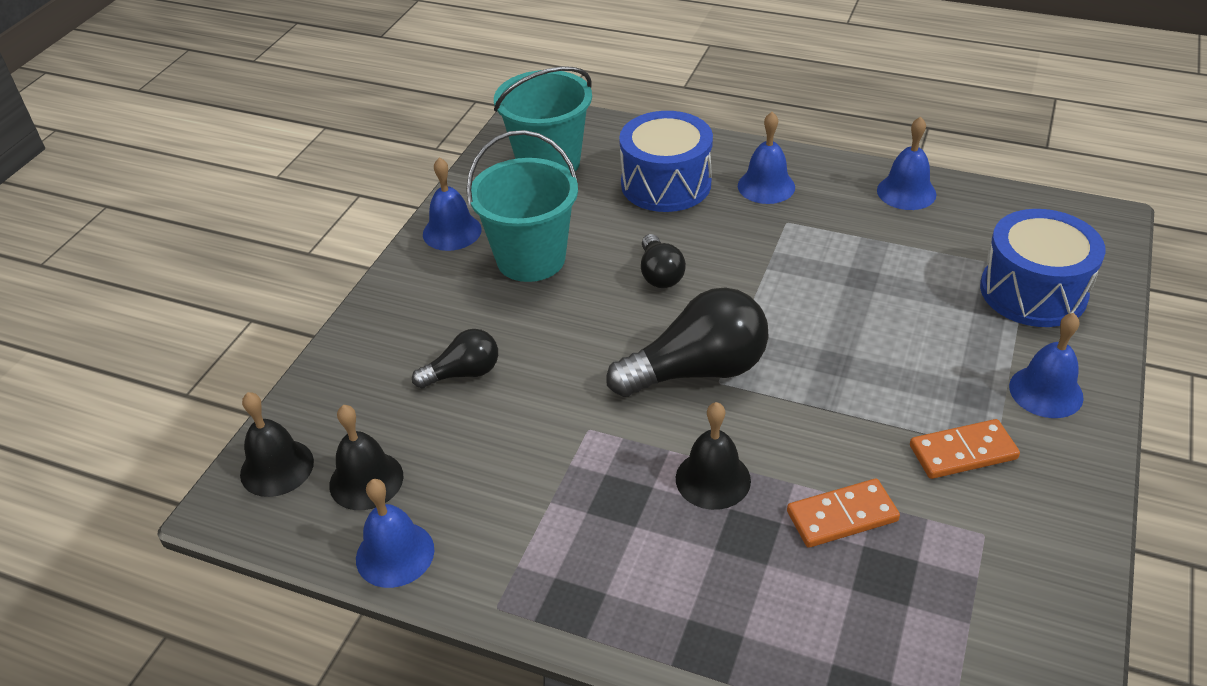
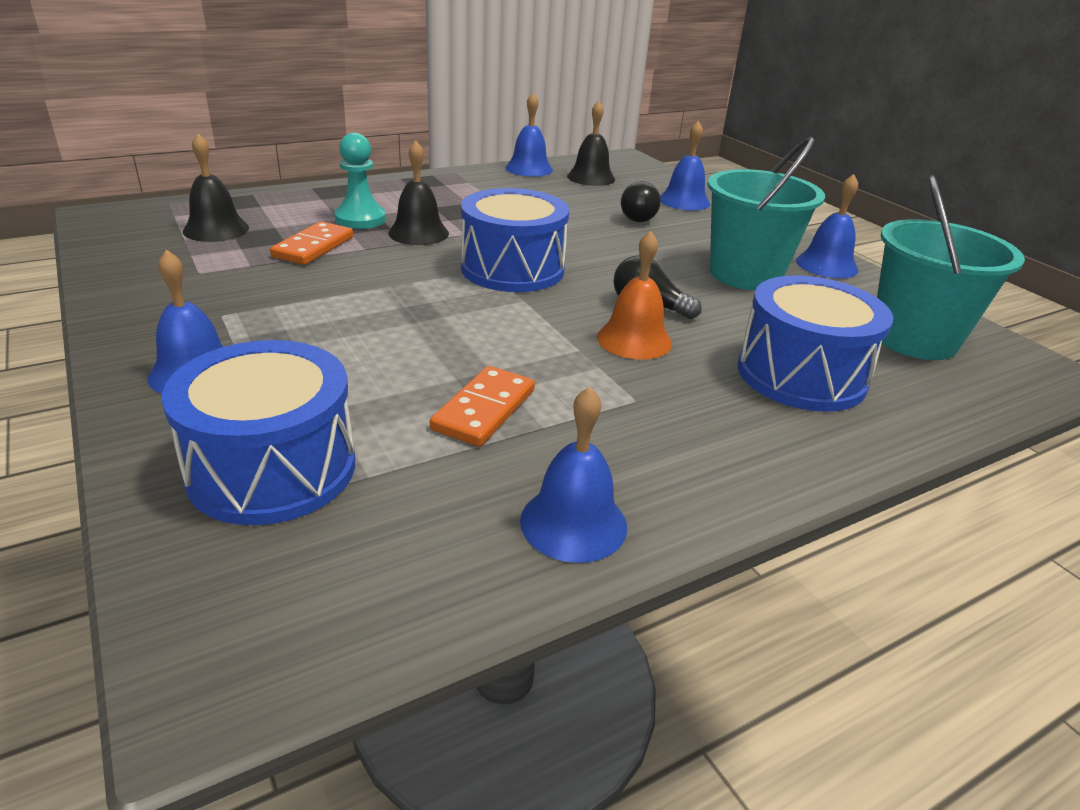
camera: 125 degrees right, 10 degrees down
(277, 467) = (636, 168): black bell -> black bell (216, 229)
(697, 370) = (512, 269): black light bulb -> blue drum
(718, 256) = (634, 340): none -> orange bell
(744, 548) = (360, 219): none -> turquoise pawn
(766, 186) = (723, 428): blue bell -> blue bell (684, 201)
(963, 452) = (250, 304): orange domino -> orange domino (484, 410)

